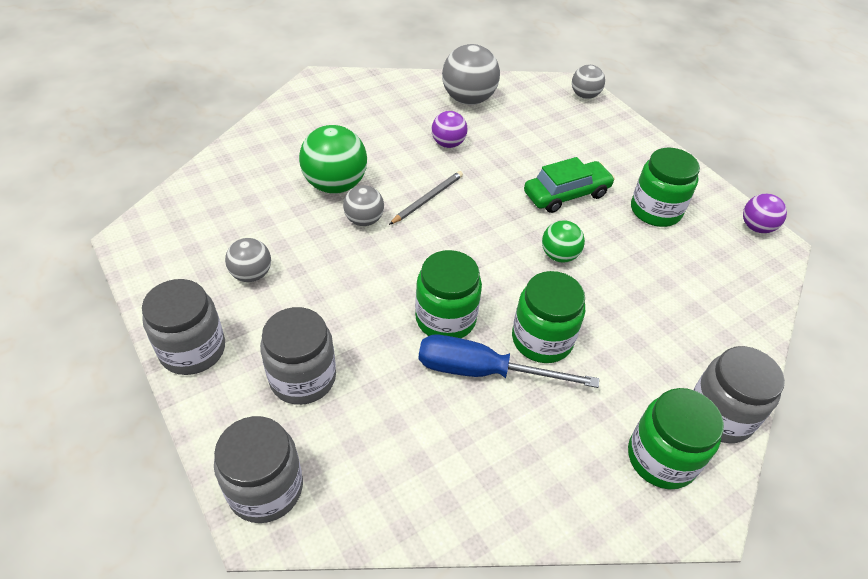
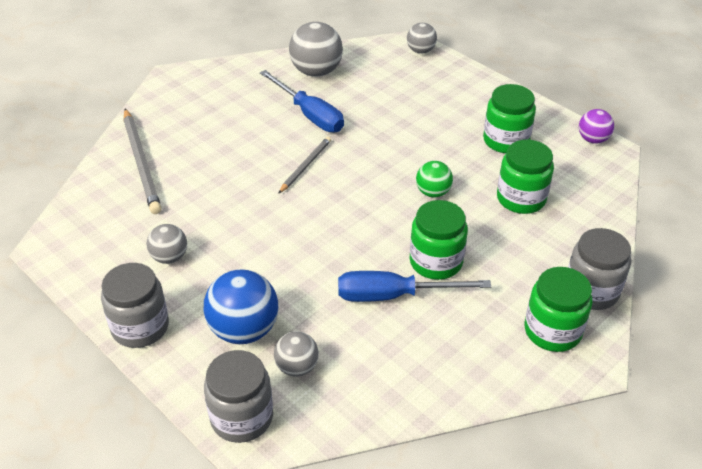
camera: 10 degrees left, 5 degrees down
(259, 164) = (141, 163): none -> grey pencil
(303, 378) = (244, 330): grey jar -> blue ball
(335, 185) = (218, 168): green ball -> none
(364, 220) = (254, 194): grey ball -> grey ball (297, 367)
(445, 318) = (350, 261): green jar -> green jar (521, 198)
(448, 144) = (309, 115): purple ball -> blue screwdriver
(566, 194) = (426, 140): green car -> none

